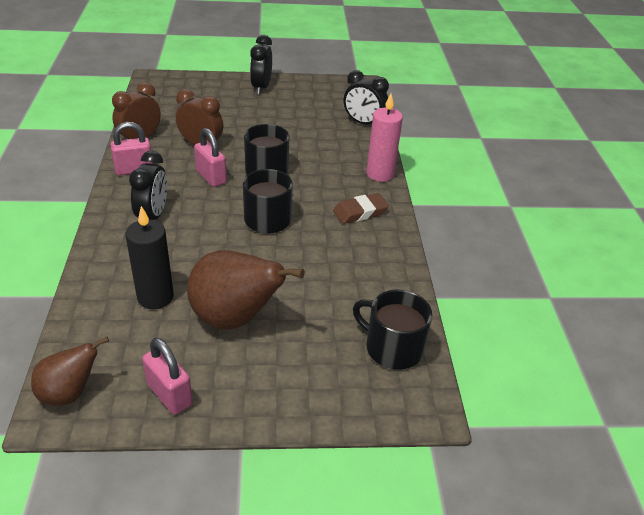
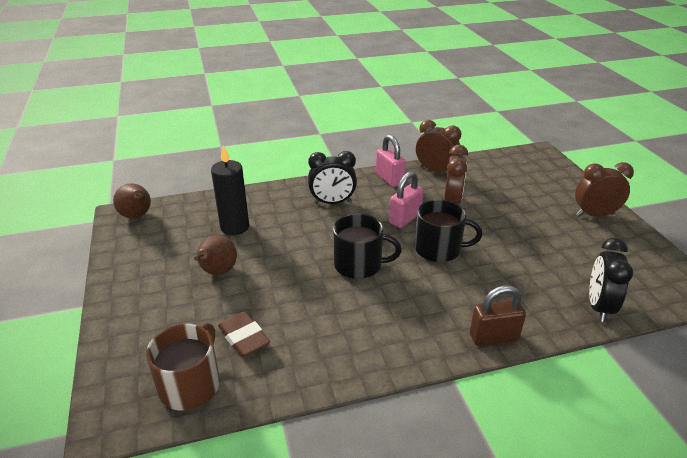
camera: 80 degrees right, 5 degrees down
(170, 394) = (134, 257): pink padlock -> none
(235, 318) = (217, 272): brown pear -> brown pear, size x0.59
(261, 88) = (594, 215): black clock -> brown clock
(360, 212) = (405, 330): brown eraser -> brown eraser (243, 337)
(380, 174) = (493, 337): pink candle -> brown padlock
(392, 348) = (191, 385): black mug -> brown mug

